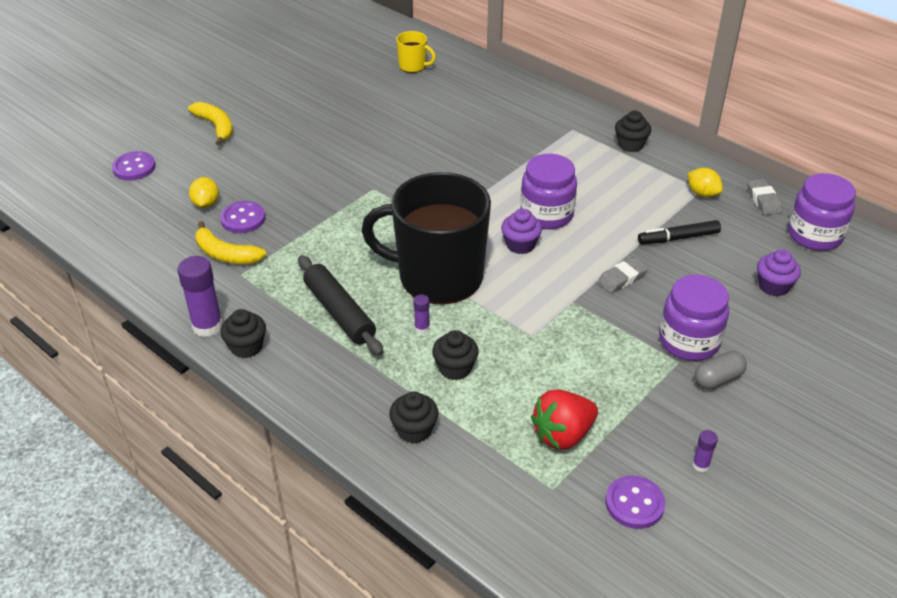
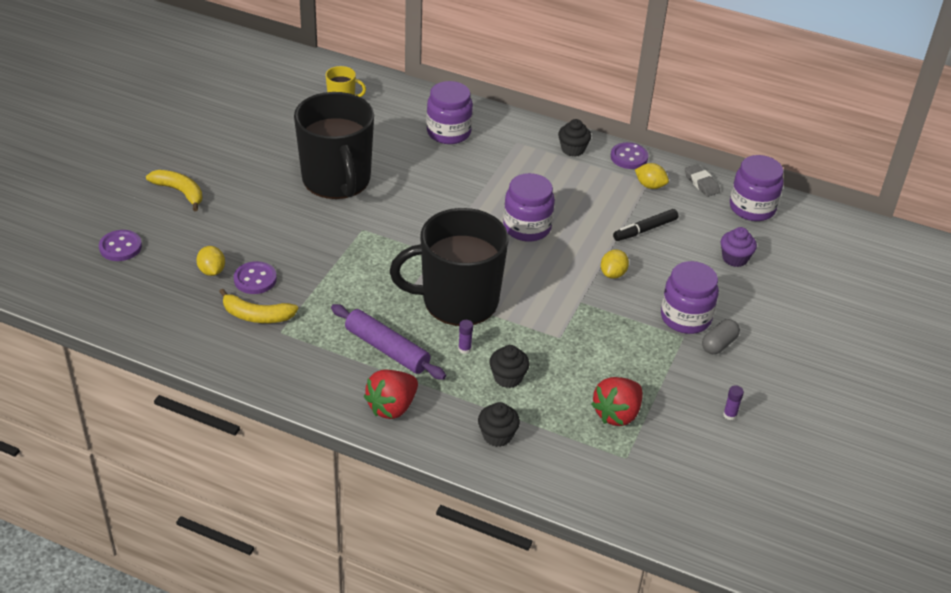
camera: 20 degrees left, 0 degrees up
(207, 326) = (275, 384): purple glue stick -> none
(246, 347) = (320, 395): black cupcake -> none
(315, 374) = (392, 407): none -> red strawberry
(339, 312) = (387, 349): black rolling pin -> purple rolling pin
(371, 138) = (337, 180): none -> black mug
(505, 110) = (448, 132): none -> purple jar
(520, 245) = (516, 259): purple cupcake -> none
(622, 278) = (613, 274): grey eraser -> yellow lemon
(634, 503) = (692, 455): purple button -> purple button (629, 157)

